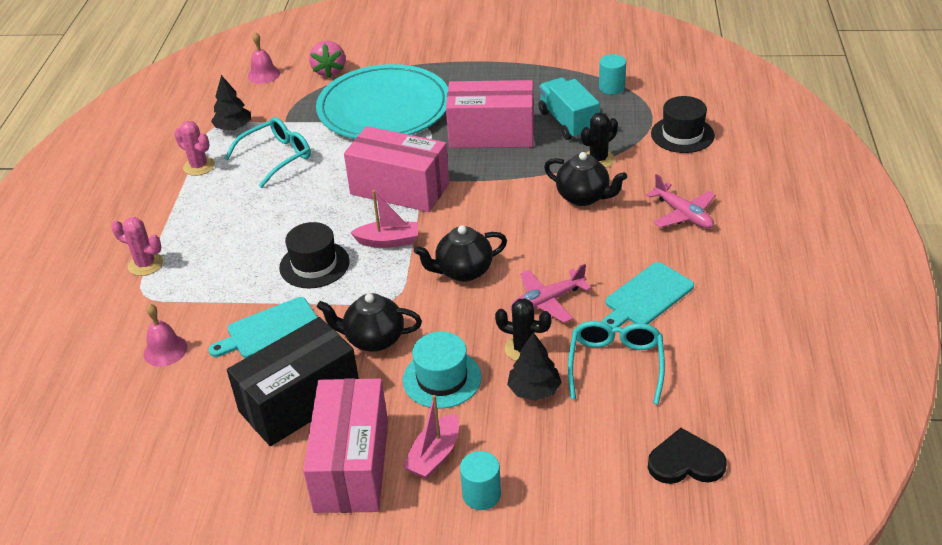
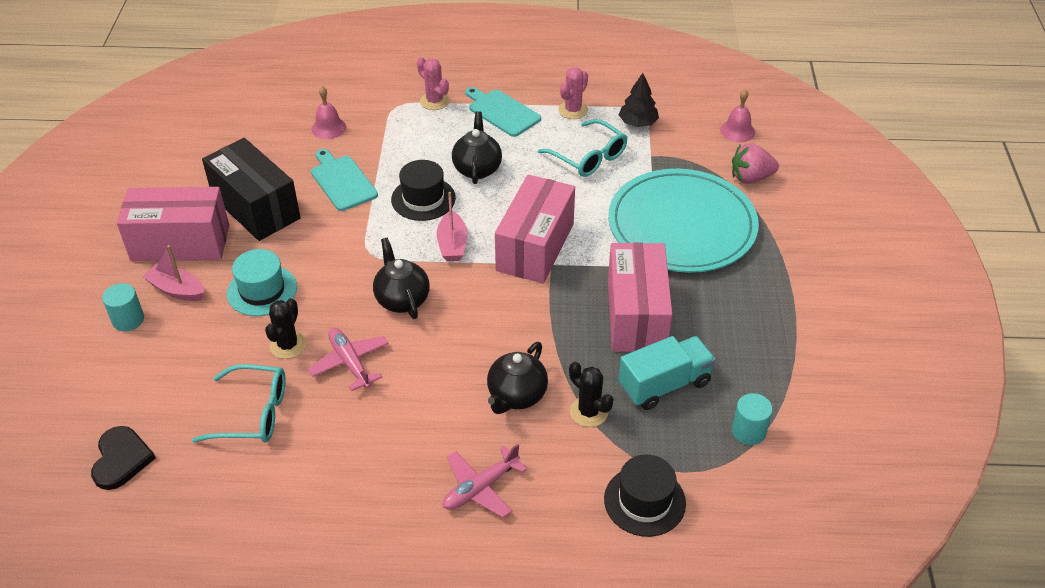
camera: 85 degrees right, 5 degrees up
(145, 264) = (434, 101): pink cactus -> pink cactus turned 60 degrees counterclockwise
(373, 339) = (319, 244): black teapot -> black teapot (477, 169)
(534, 390) = (234, 353): black tree -> none
(646, 297) = (344, 444): turquoise cutting board -> turquoise cutting board (502, 112)

